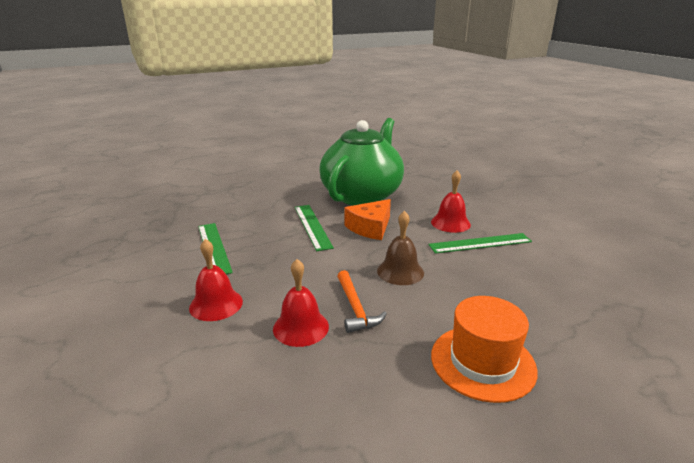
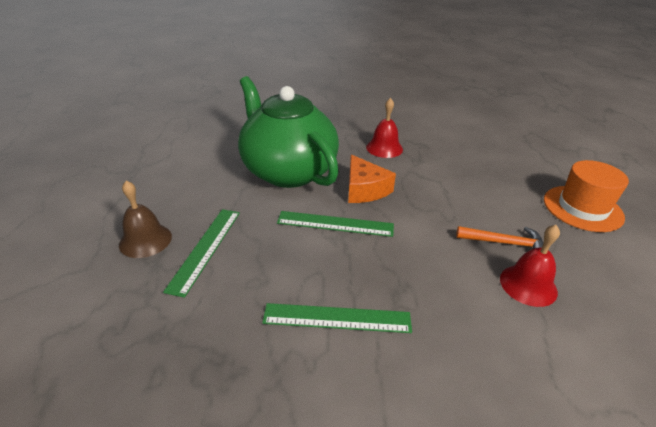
camera: 65 degrees left, 10 degrees up
(216, 304) = (472, 341): red bell -> none
(400, 271) = (454, 200): brown bell -> brown bell (145, 240)
(480, 243) = (426, 149): green ruler -> green ruler (205, 249)

